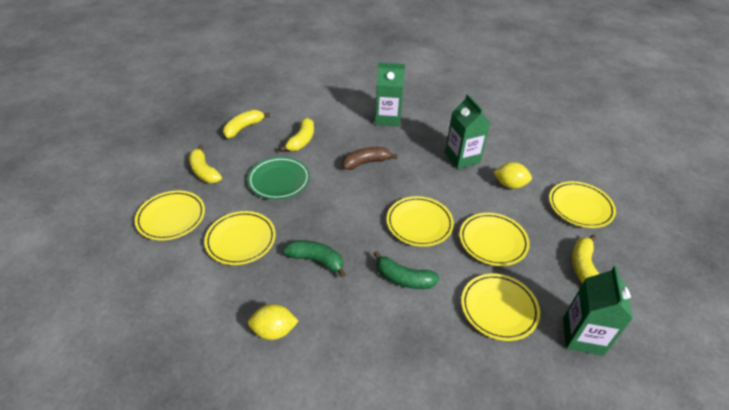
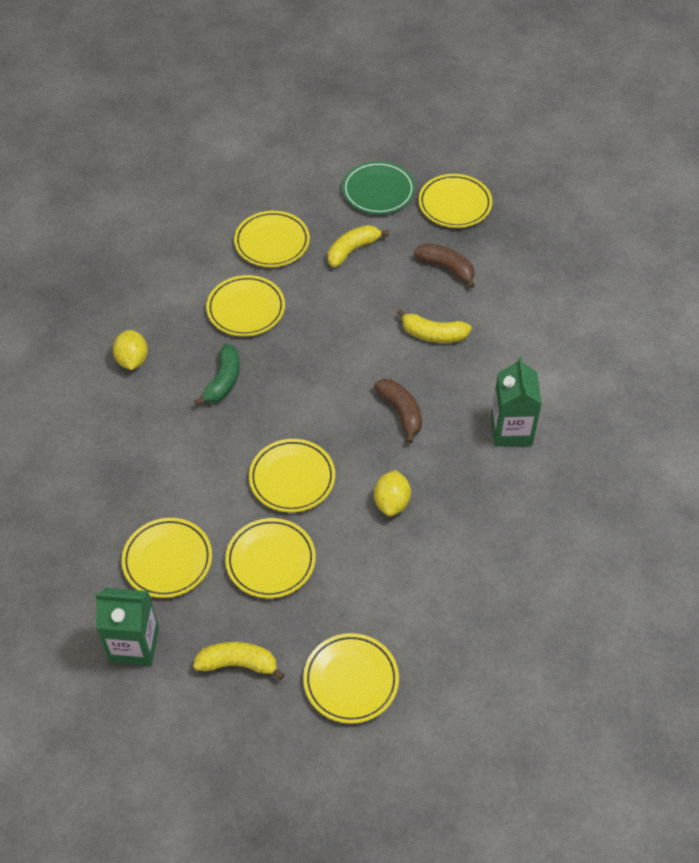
camera: 85 degrees right, 10 degrees up
(185, 117) = (454, 204): none -> yellow plate
(243, 128) = (446, 268): yellow banana -> brown banana
(279, 181) = (348, 325): green plate -> green plate (378, 191)
(403, 278) = (204, 465): green banana -> none
(462, 158) = (435, 530): green carton -> none
(509, 185) = (385, 590): yellow lemon -> yellow lemon (391, 502)

